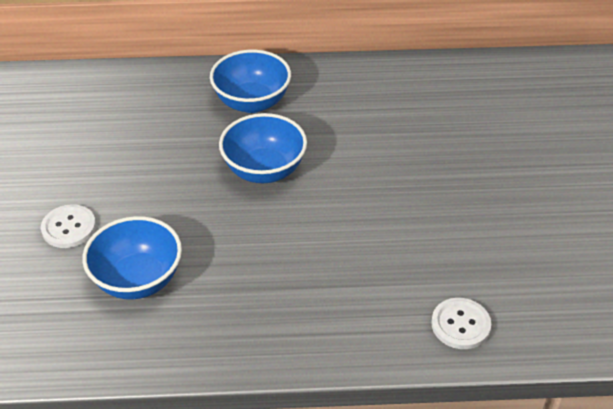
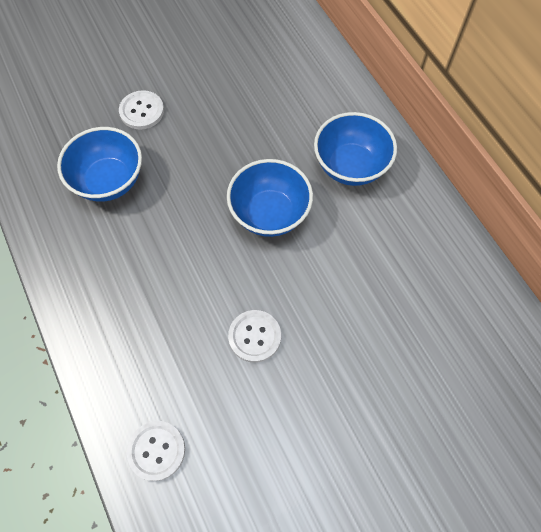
camera: 65 degrees right, 20 degrees up
(383, 221) = (254, 336): none -> white button

